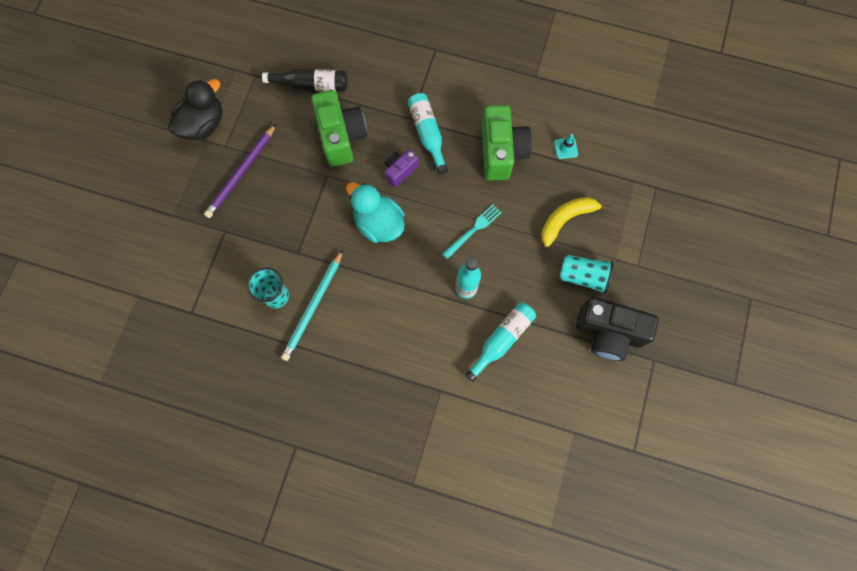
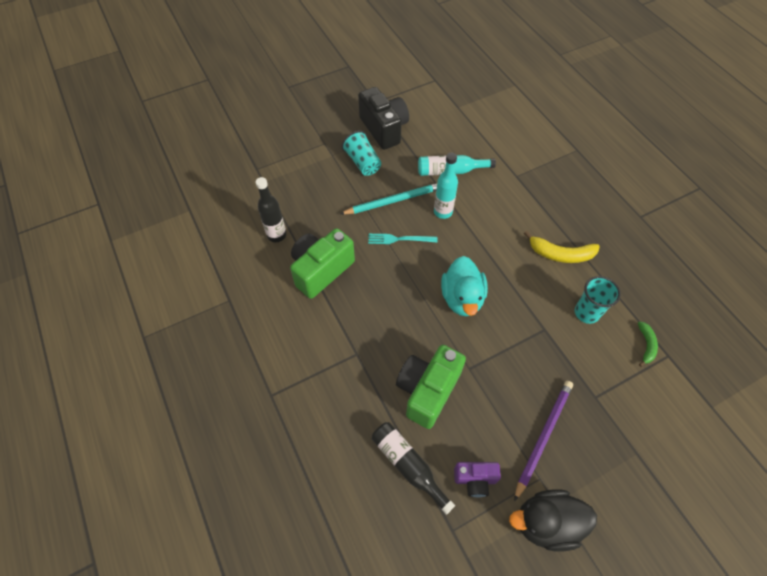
camera: 135 degrees left, 15 degrees down
(213, 307) = (646, 345): none -> green banana
(241, 173) = (543, 437): purple pencil -> purple pencil turned 45 degrees counterclockwise
(313, 306) = (562, 283): turquoise pencil -> turquoise pencil (393, 201)
(400, 171) = (408, 321): purple camera -> purple camera (475, 480)
(427, 134) = (357, 330): turquoise bottle -> none
(566, 148) = (276, 235): turquoise traffic cone -> black bottle
(566, 219) = (333, 196): yellow banana -> yellow banana (561, 254)

